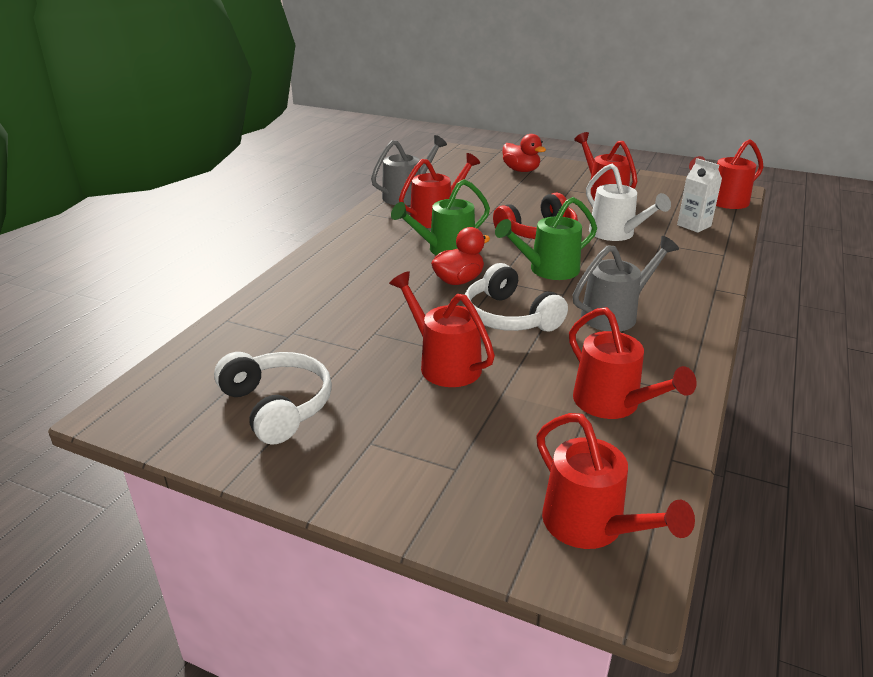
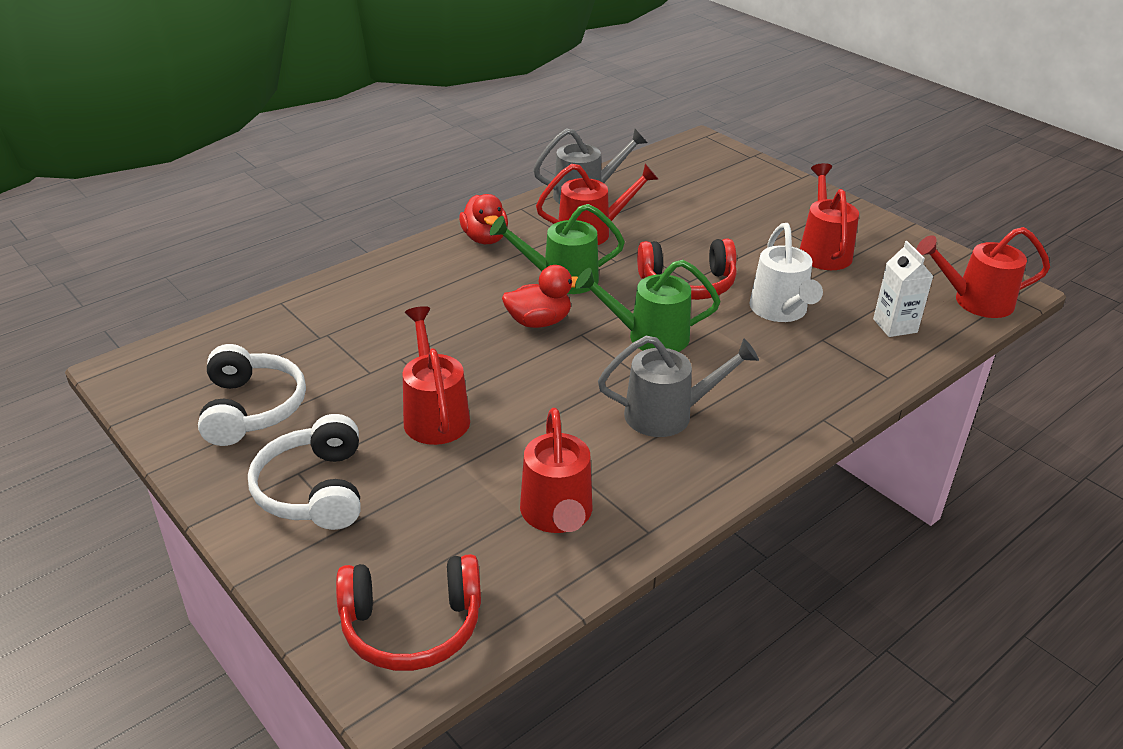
camera: 25 degrees right, 5 degrees up
(509, 317) = (549, 382): white headphones -> white headphones (314, 490)
(521, 170) = (755, 190): red duck -> red duck (485, 238)
(592, 527) = (412, 626): red watering can -> red headphones

